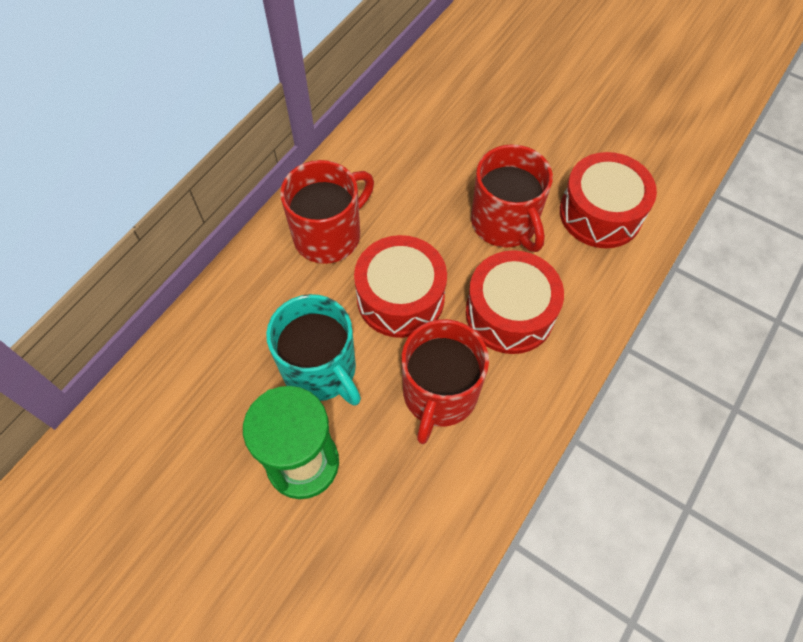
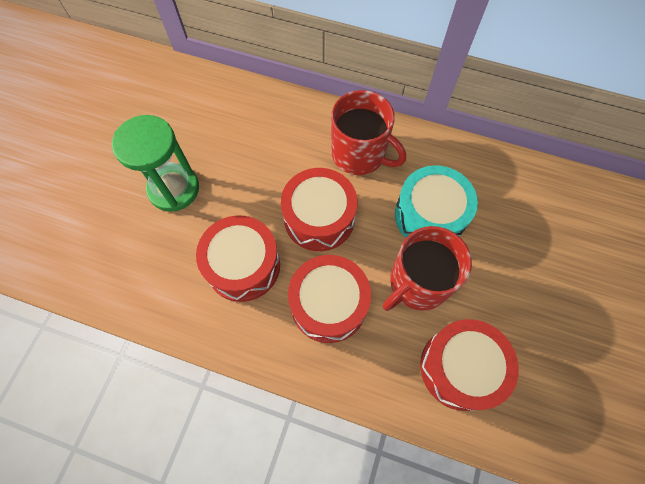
camera: 75 degrees right, 5 degrees up
(321, 370) = (245, 180): turquoise mug -> none
(430, 190) = (430, 215): none -> turquoise drum
(439, 395) = (243, 265): red mug -> red drum

